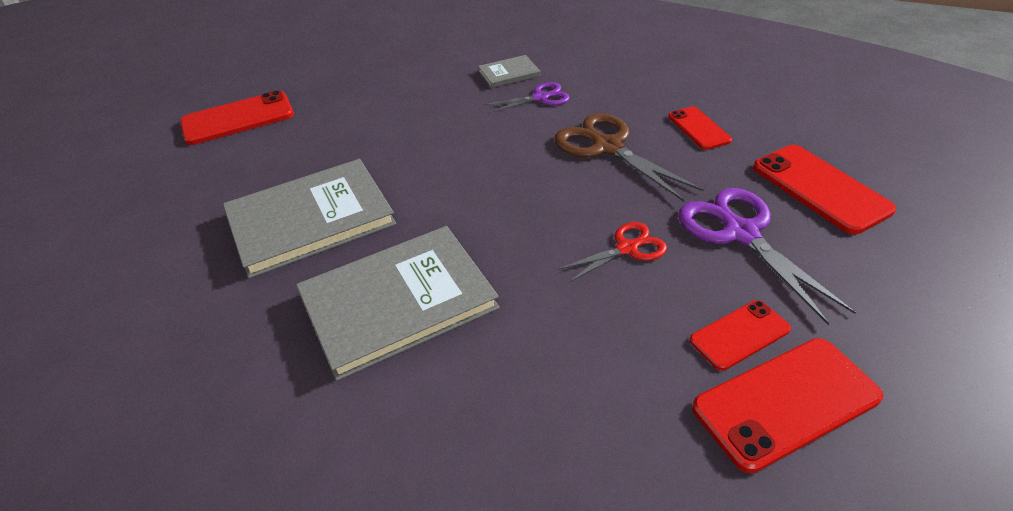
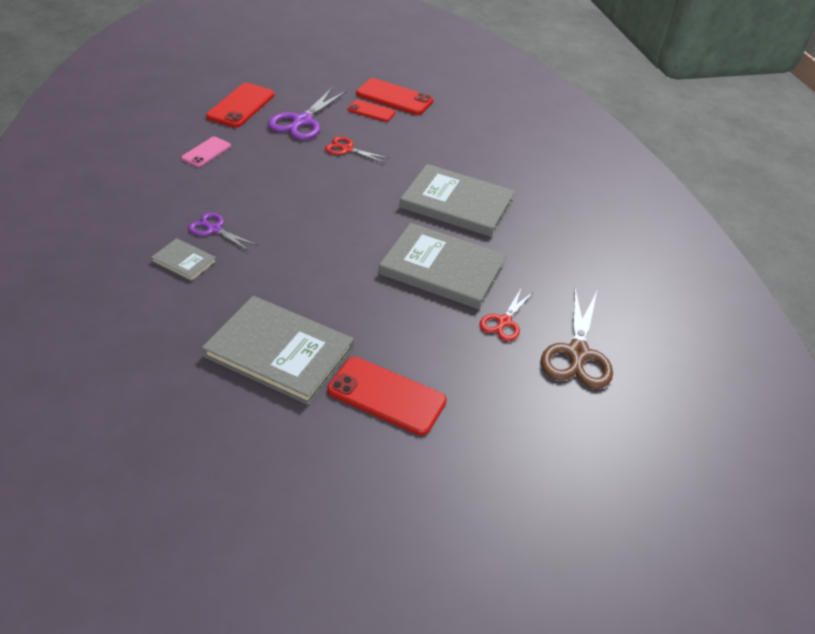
camera: 135 degrees left, 0 degrees up
(190, 224) = (504, 322): none -> red scissors
(349, 87) = (279, 351): none -> grey book
(606, 146) = (257, 181): brown scissors -> brown scissors (577, 354)
(698, 128) = (206, 152): red phone -> pink phone

